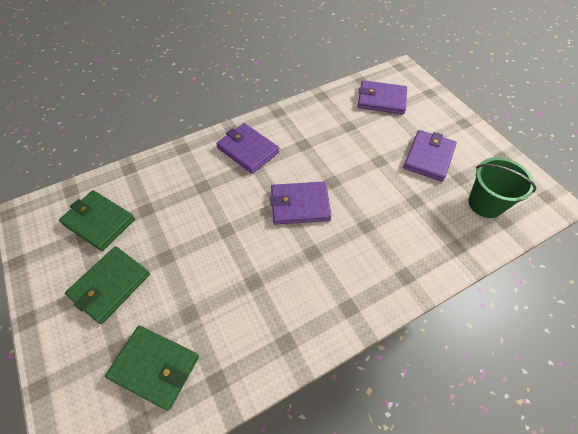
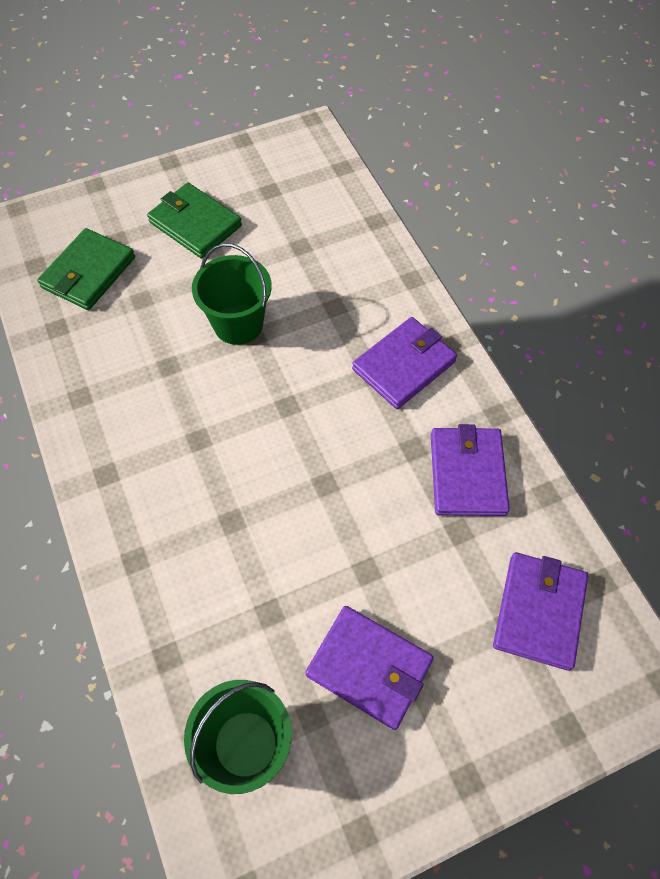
camera: 95 degrees right, 5 degrees up
(99, 221) = (288, 202): green wallet -> none
(215, 241) = (238, 324): none -> green bucket
(300, 205) = (284, 431): purple wallet -> purple wallet (467, 473)

